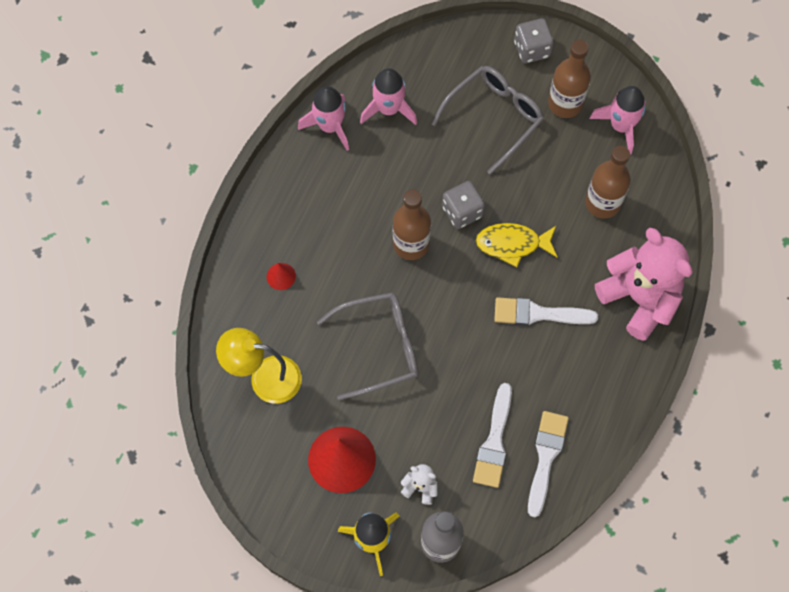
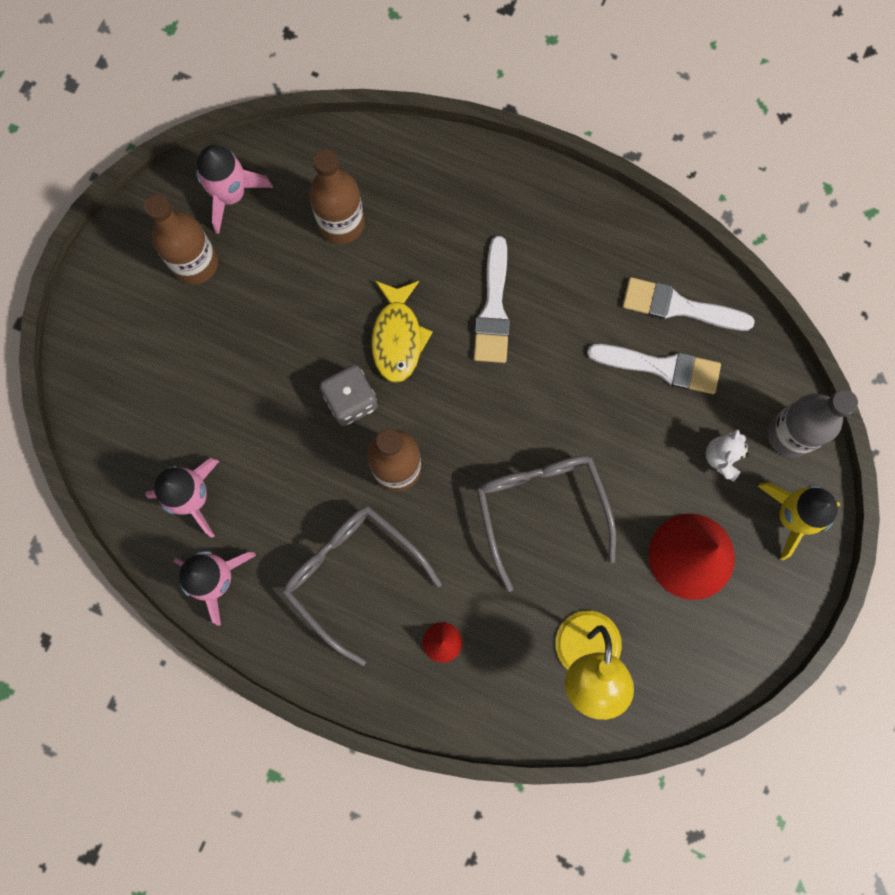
camera: 90 degrees left, 10 degrees up
(494, 118) = (213, 356): grey glasses -> grey glasses (352, 575)
(532, 49) = (109, 303): grey dice -> none
(639, 298) = (472, 187): pink teddy bear -> none

